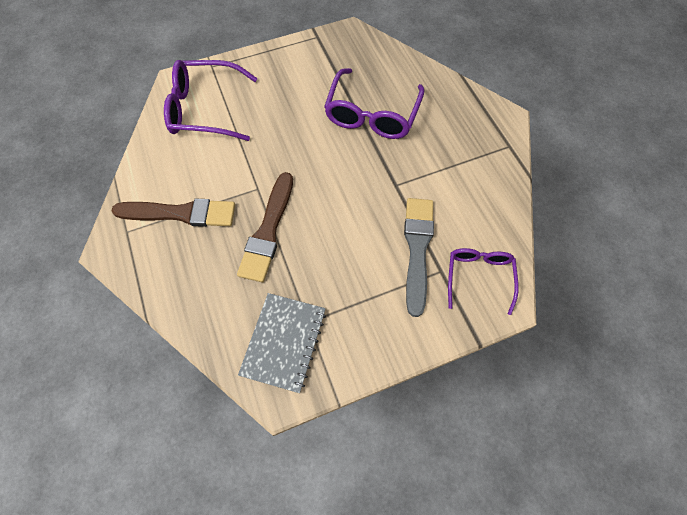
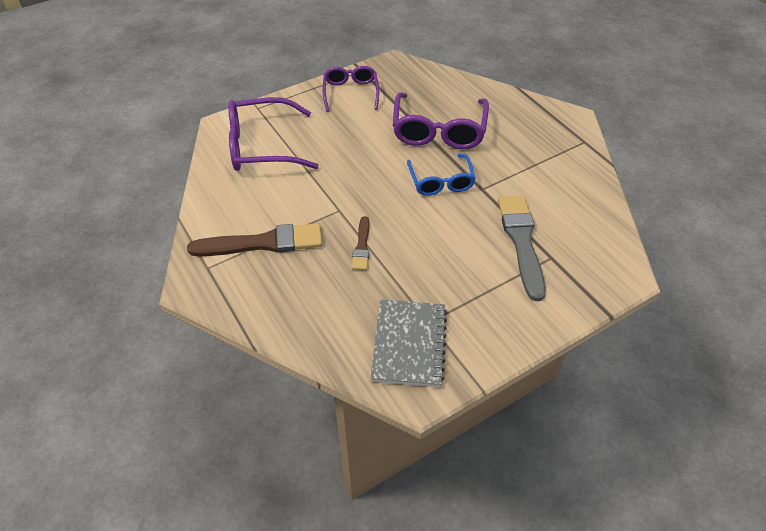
camera: 10 degrees left, 15 degrees down
(268, 231) = (362, 246): brown brush -> brown brush, size x0.53
(359, 171) = (441, 182): none -> blue glasses
(478, 277) = (590, 257): purple glasses -> purple glasses (350, 93)

